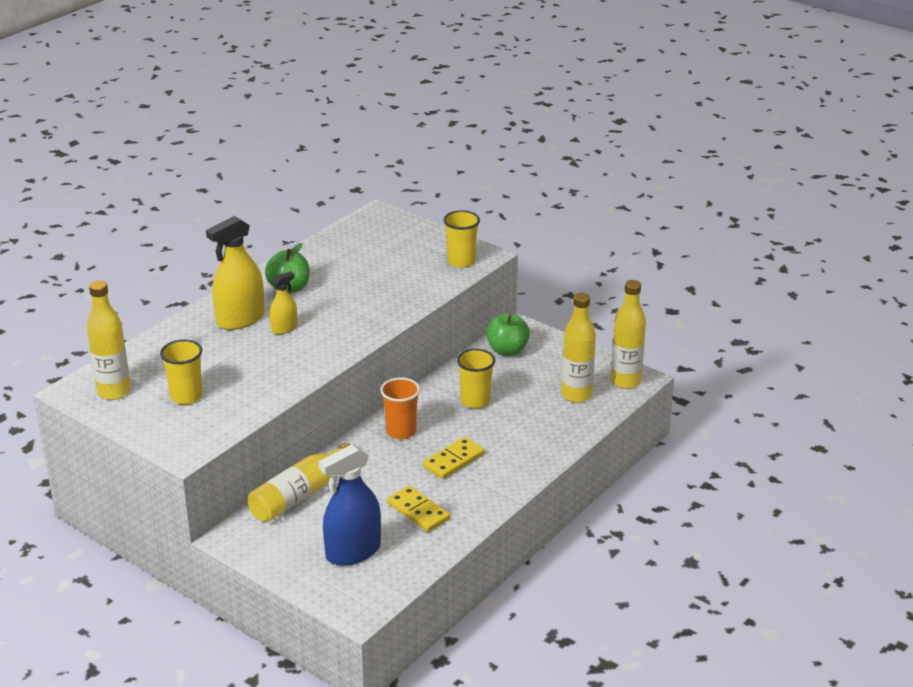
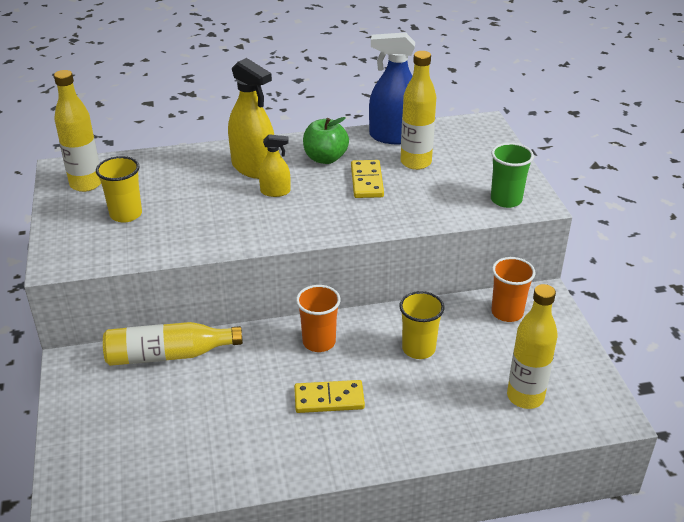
camera: 40 degrees right, 5 degrees up
(240, 319) = (253, 167): yellow spray bottle -> yellow spray bottle turned 135 degrees counterclockwise
(353, 551) = (138, 439): blue spray bottle -> blue spray bottle (394, 136)
(418, 511) = (237, 433): yellow domino -> yellow domino (366, 181)
(461, 261) = (506, 200): yellow cup -> green cup
(507, 350) = (507, 313): green apple -> orange cup
(625, 381) = (595, 410): yellow bottle -> yellow bottle (415, 162)

